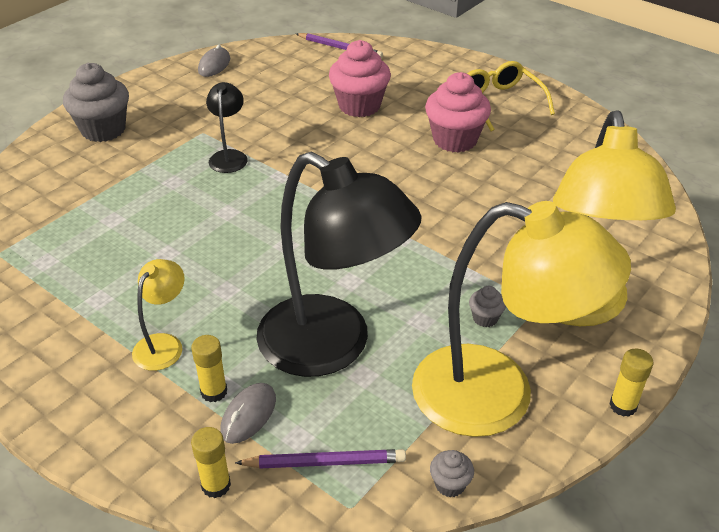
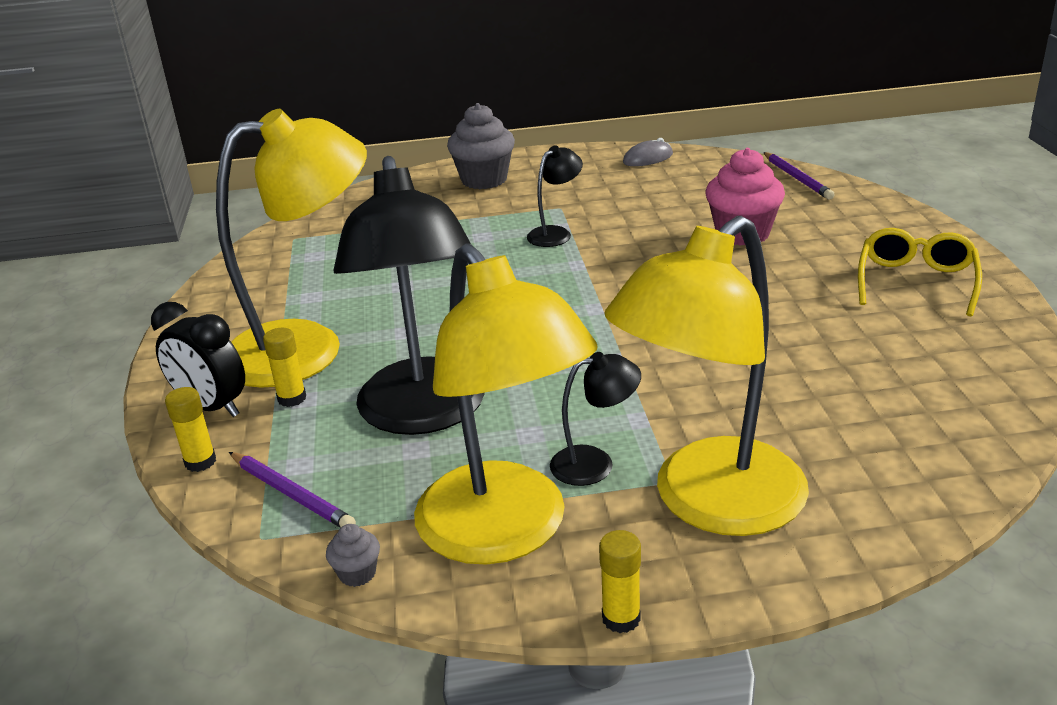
camera: 45 degrees right, 10 degrees down
(155, 437) = (212, 407): none -> black clock
(164, 344) = (307, 348): yellow lamp -> yellow lamp, size x2.28
(248, 415) = (290, 428): grey mouse -> none
(455, 140) = (804, 298): pink cupcake -> none
(485, 318) = (595, 463): grey cupcake -> black lamp

